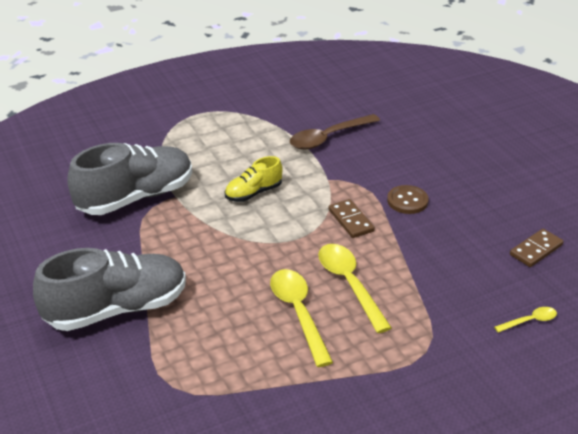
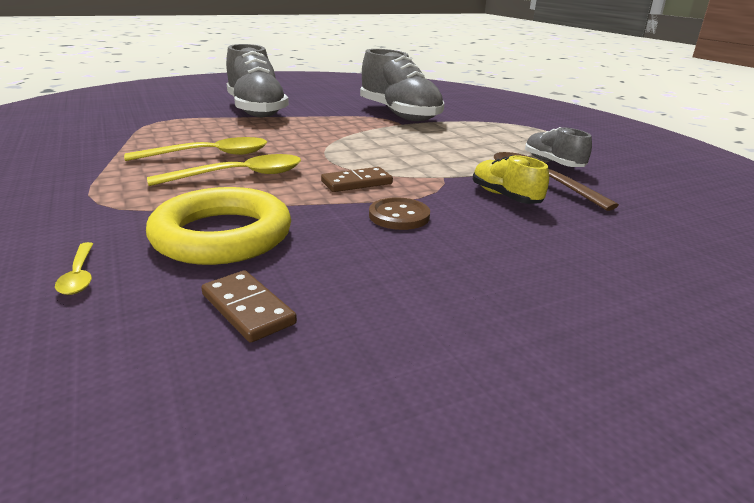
camera: 90 degrees right, 10 degrees down
(253, 193) = (410, 146): yellow shoe -> yellow shoe (505, 196)
(286, 126) = (553, 163): none -> grey shoe
(460, 273) = (222, 235): none -> yellow ring

